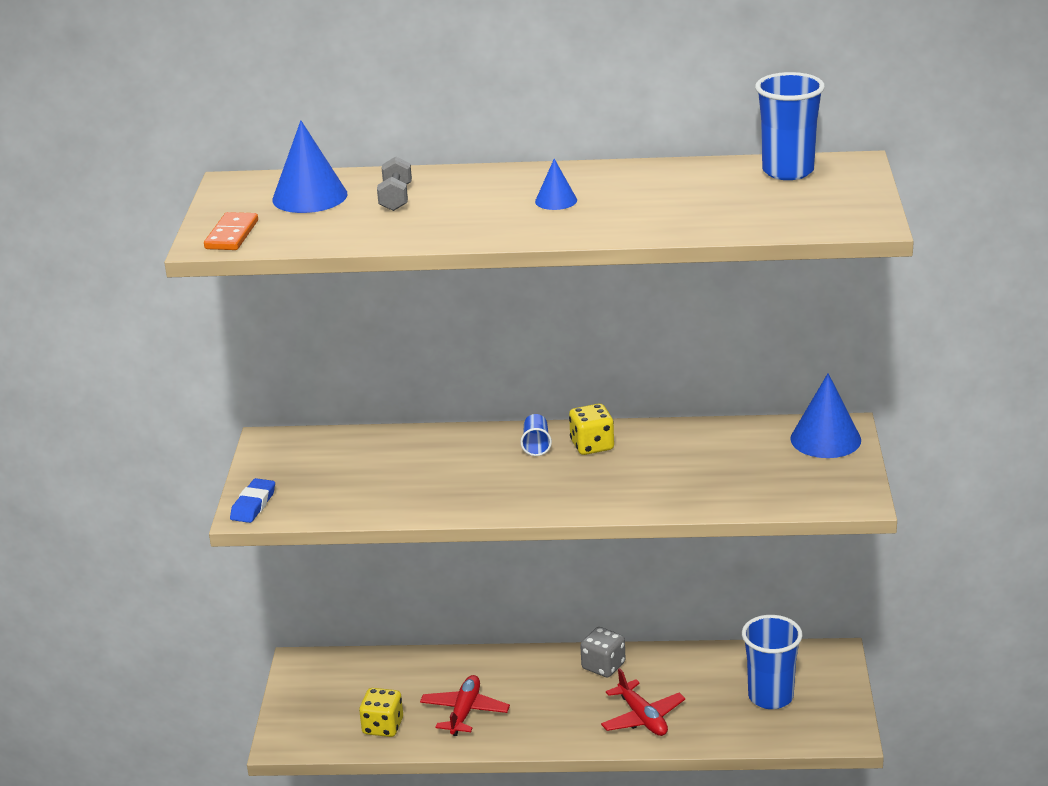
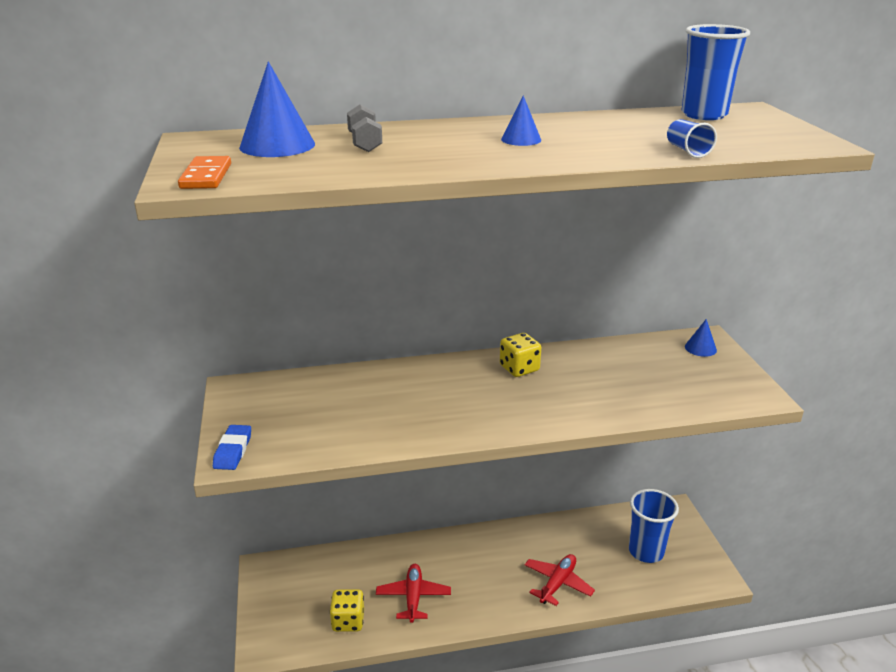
camera: 15 degrees left, 0 degrees up
(536, 445) = (472, 371): blue cup -> blue cup (687, 151)
(603, 666) = (509, 540): grey dice -> none
(642, 718) = (557, 583): red plane -> red plane turned 105 degrees counterclockwise
(825, 439) = (700, 348): blue cone -> blue cone, size x0.55

